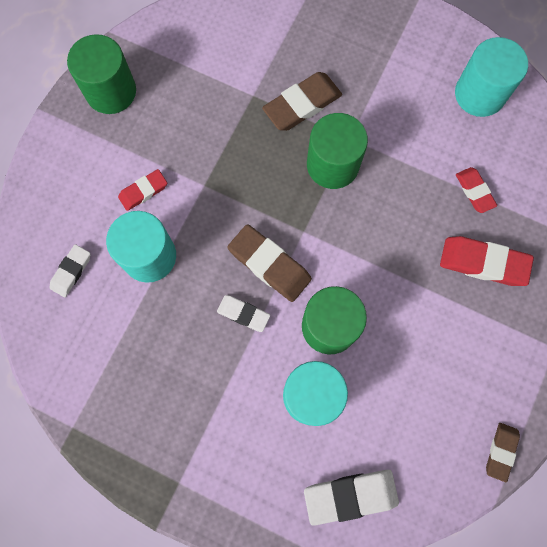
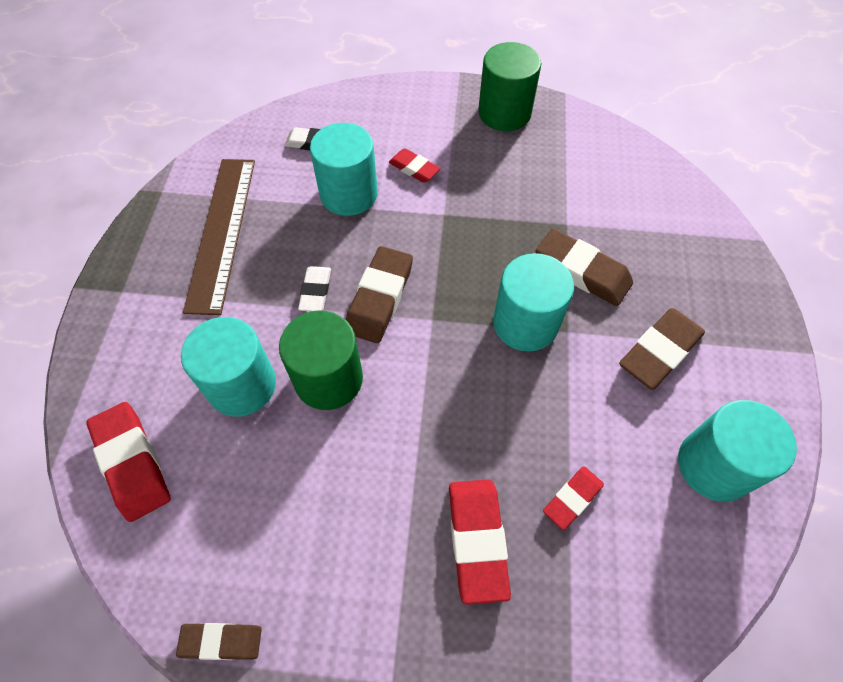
camera: 70 degrees right, 15 degrees down
(147, 379) = (222, 232): none -> brown ruler
(332, 165) = (525, 323): green cylinder -> turquoise cylinder
(350, 496) = (132, 463): white eraser -> red eraser
(388, 85) = (659, 351): none -> brown eraser

